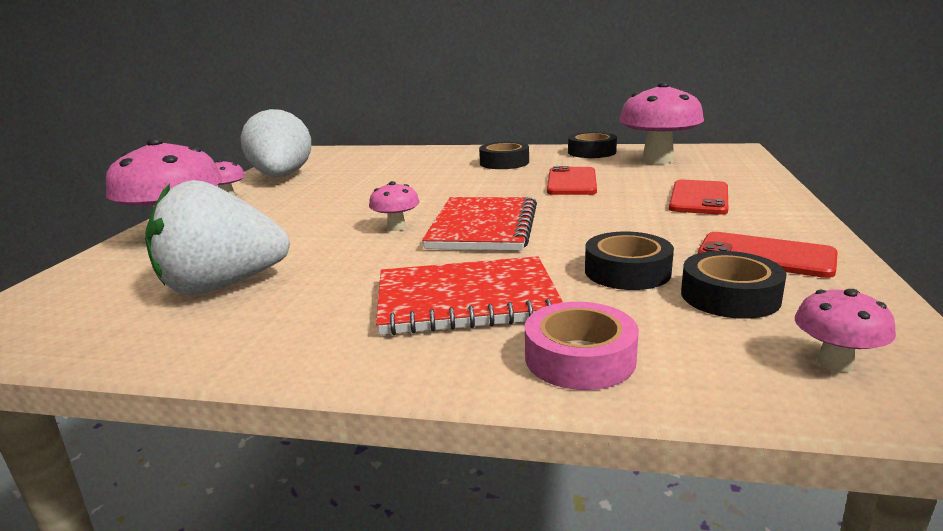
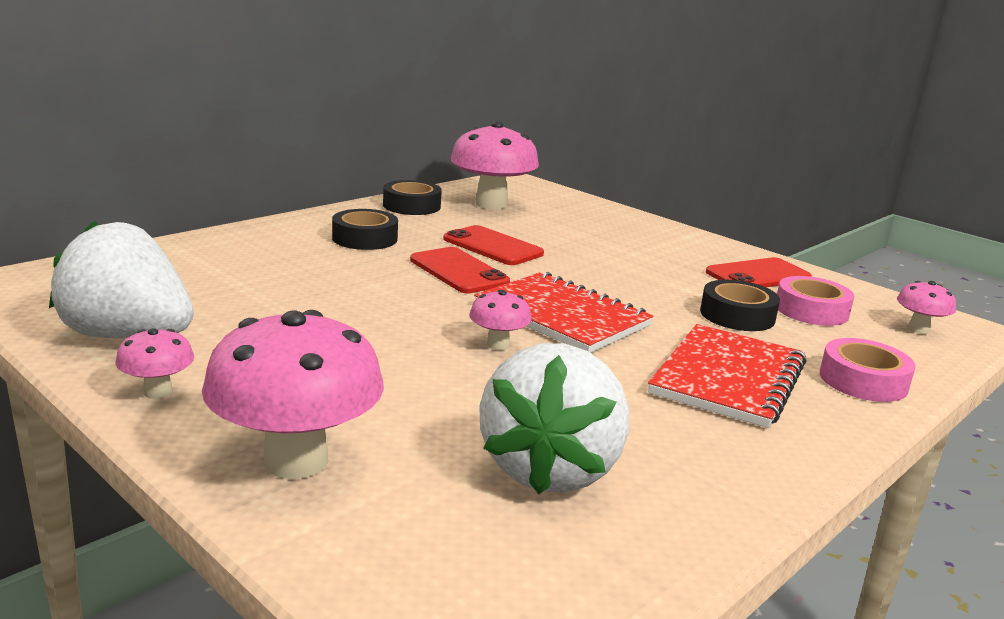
camera: 60 degrees left, 0 degrees up
(699, 198) = (617, 238): red phone -> red phone (458, 271)
(730, 296) = (811, 310): black tape -> pink tape

